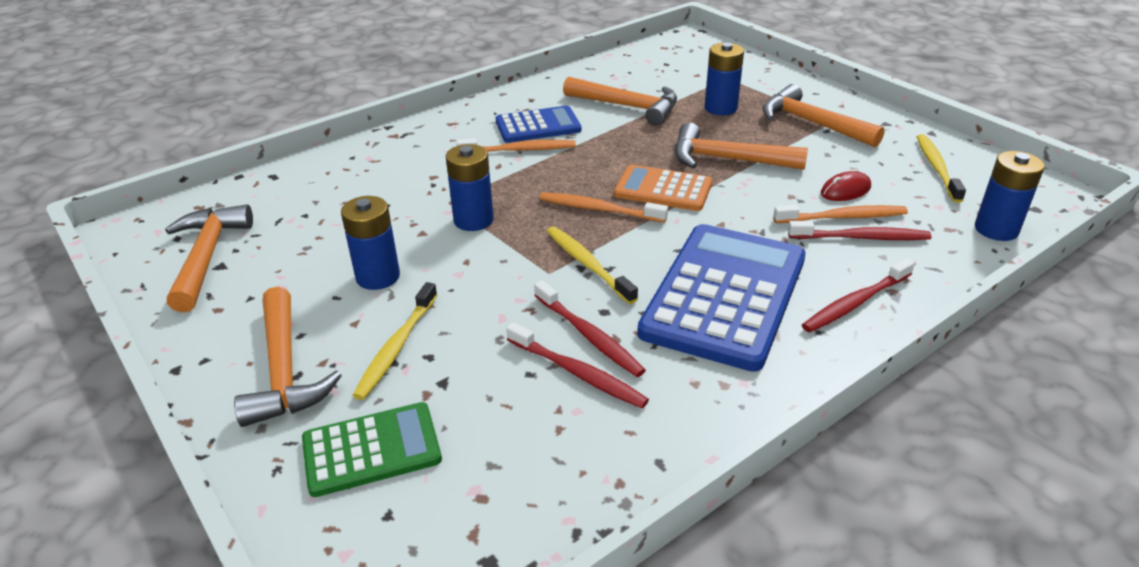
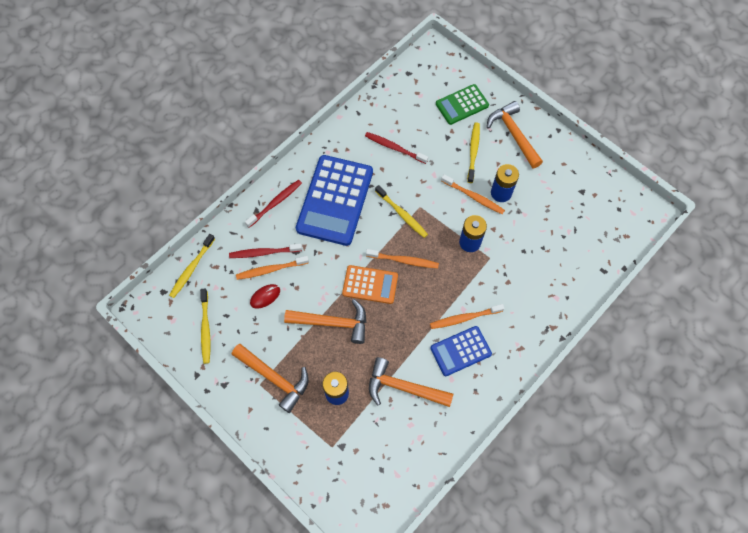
camera: 170 degrees right, 30 degrees up
(207, 257) = (593, 196): orange hammer -> none
(435, 276) = (473, 197): none -> orange toothbrush
(589, 336) = (393, 168): red toothbrush -> none
(996, 229) = (191, 268): blue battery -> yellow toothbrush

